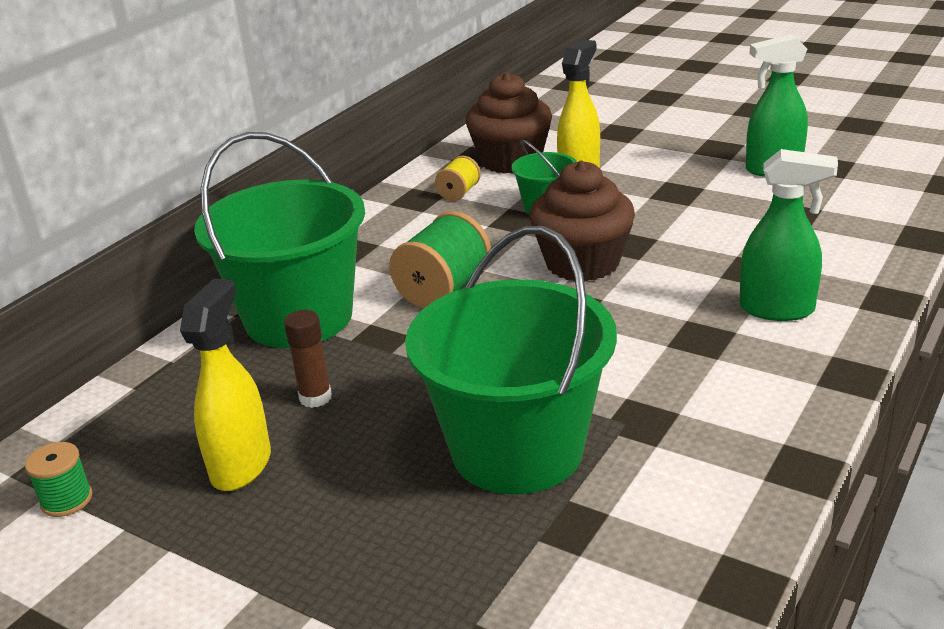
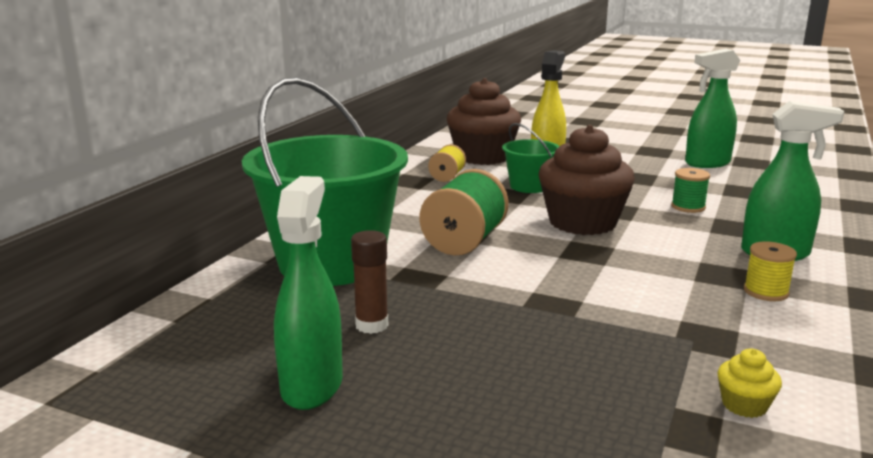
camera: 10 degrees left, 10 degrees down
(66, 500) = (117, 424): green spool -> green spool (688, 207)
(241, 465) = (312, 385): yellow spray bottle -> green spray bottle
(517, 450) = (599, 364): green bucket -> none
(636, 501) = (744, 405): none -> yellow cupcake
(736, 363) = (766, 292): none -> yellow spool

